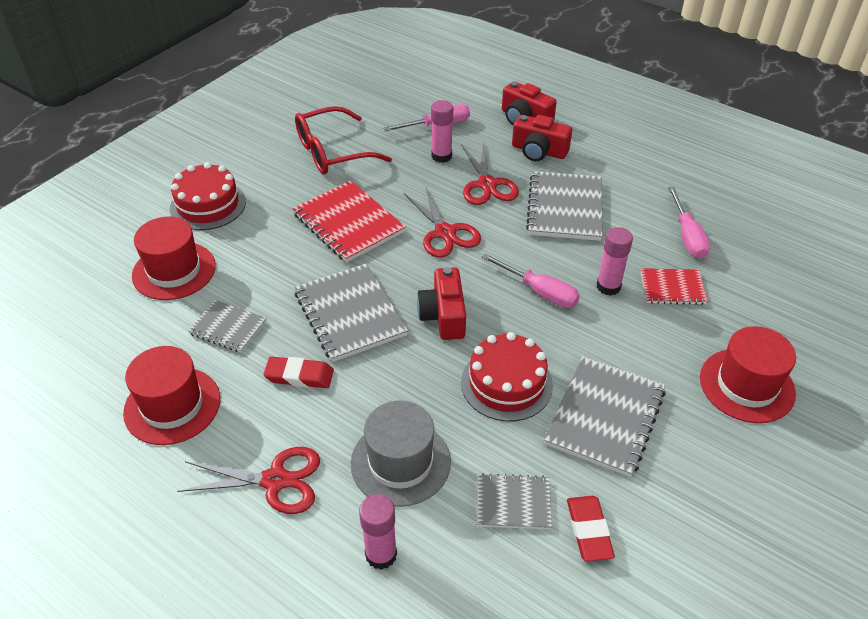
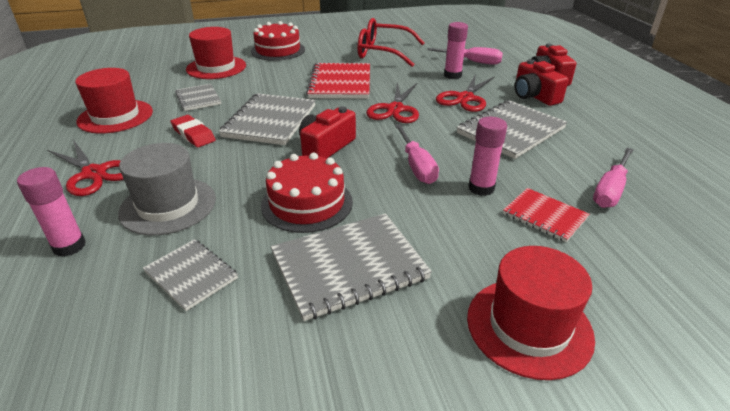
camera: 40 degrees right, 10 degrees down
(589, 530) = (211, 335): red eraser -> none

